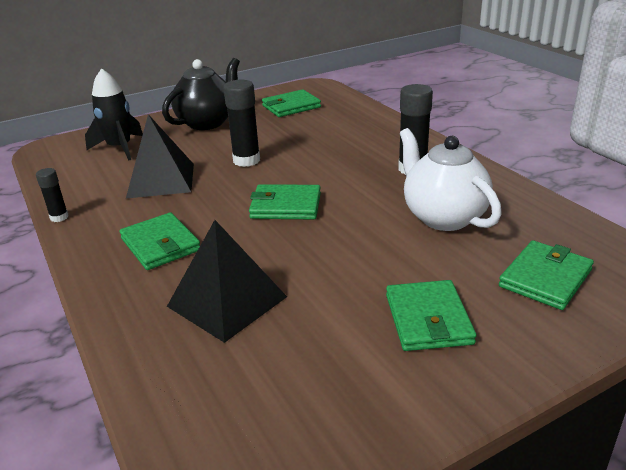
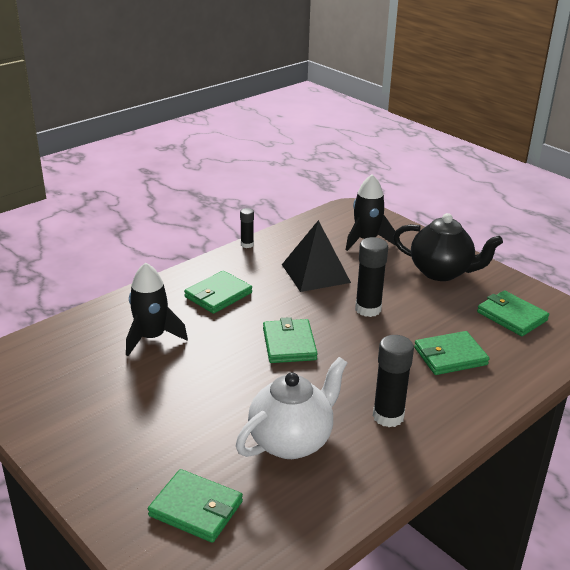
camera: 75 degrees right, 0 degrees up
(227, 301) = (152, 337): black pyramid -> black rocket
(428, 319) = (135, 436): green wallet -> green wallet (450, 356)

